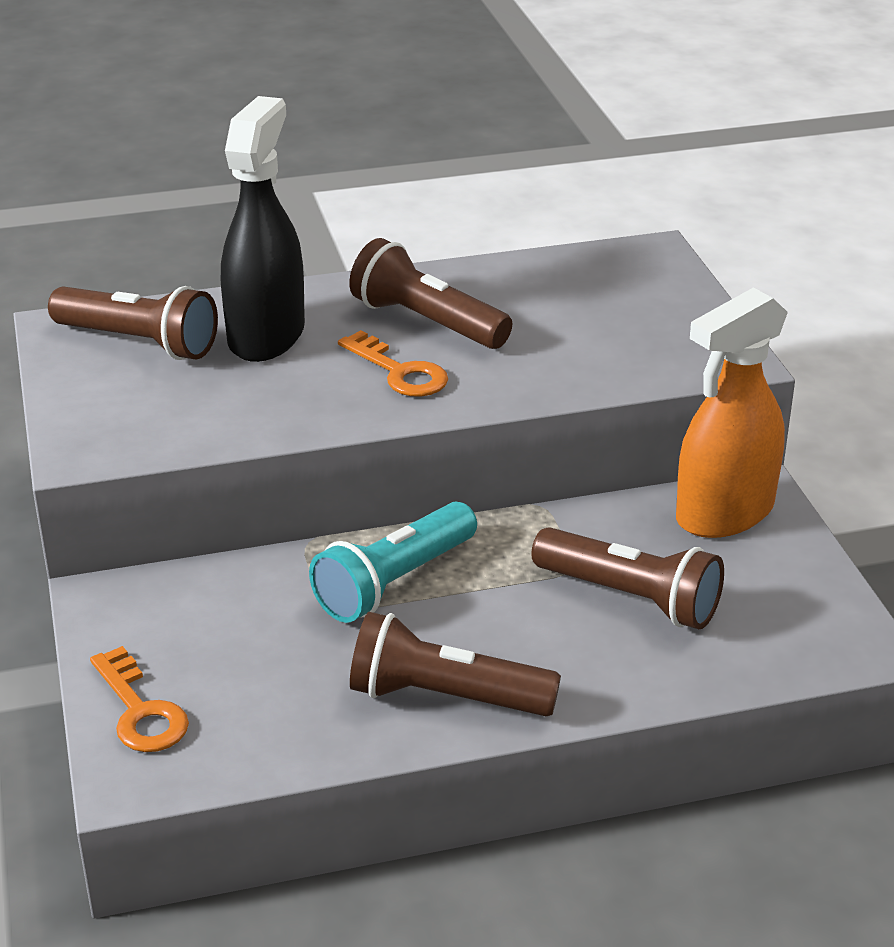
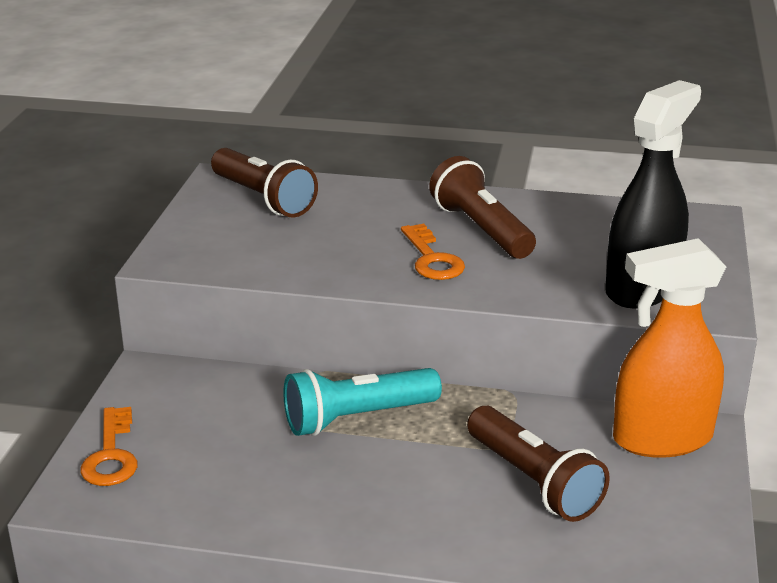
camera: 25 degrees right, 5 degrees down
(266, 336) = (355, 213): black spray bottle -> black spray bottle (642, 288)
(445, 697) = (331, 512): brown flashlight -> none

